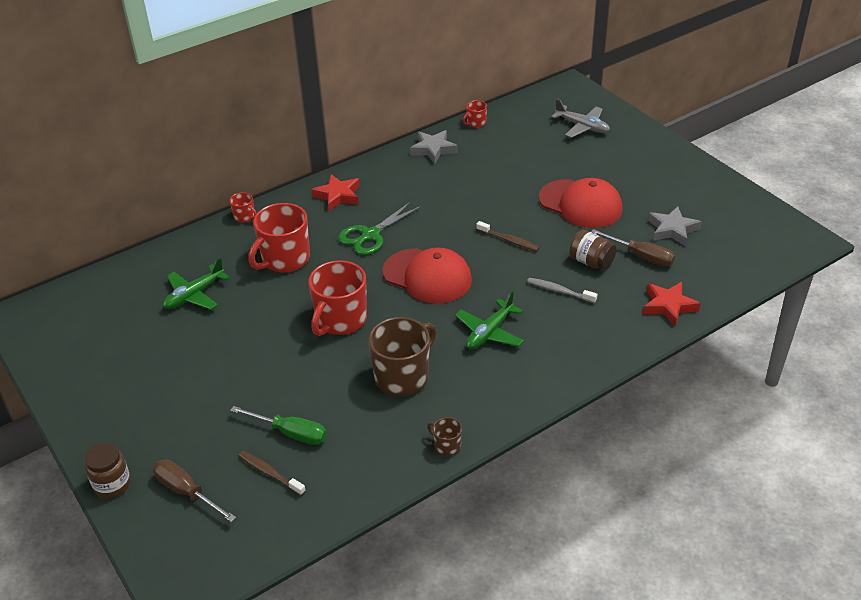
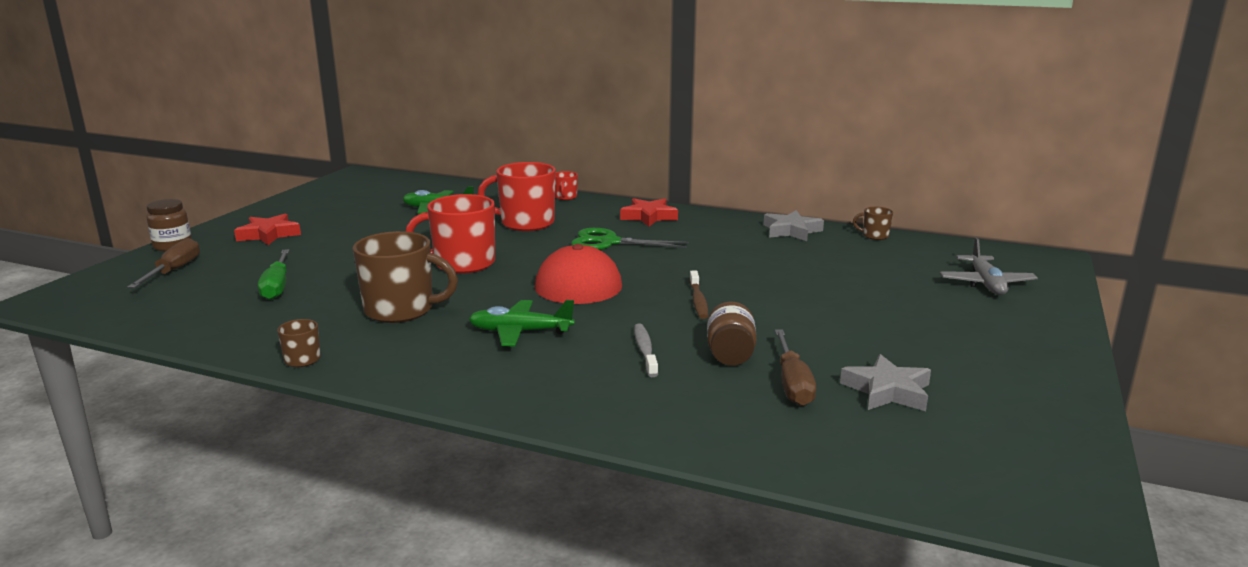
camera: 55 degrees right, 20 degrees down
(270, 473) = (214, 293): brown toothbrush -> none
(476, 123) = (874, 236): red mug -> brown mug
(580, 204) = (833, 320): red cap -> none
(668, 306) = (714, 430): red star -> red star (269, 234)

